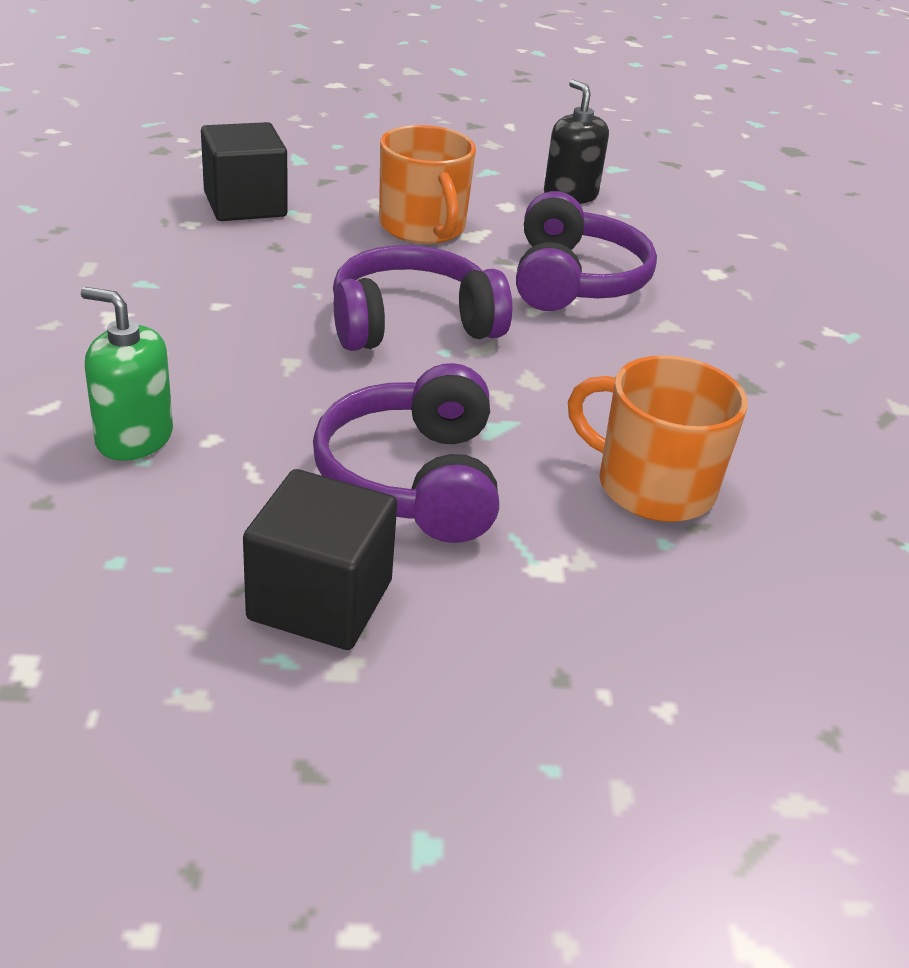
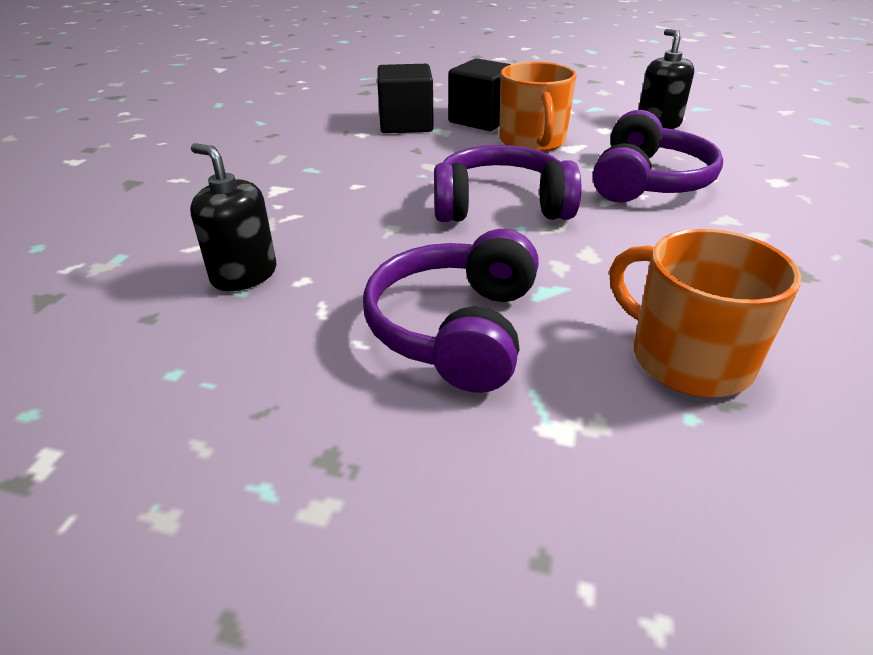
camera: 20 degrees right, 0 degrees up
(134, 438) = (244, 275): green soap dispenser -> black soap dispenser
(320, 600) = (326, 433): black cube -> black cube (482, 120)

